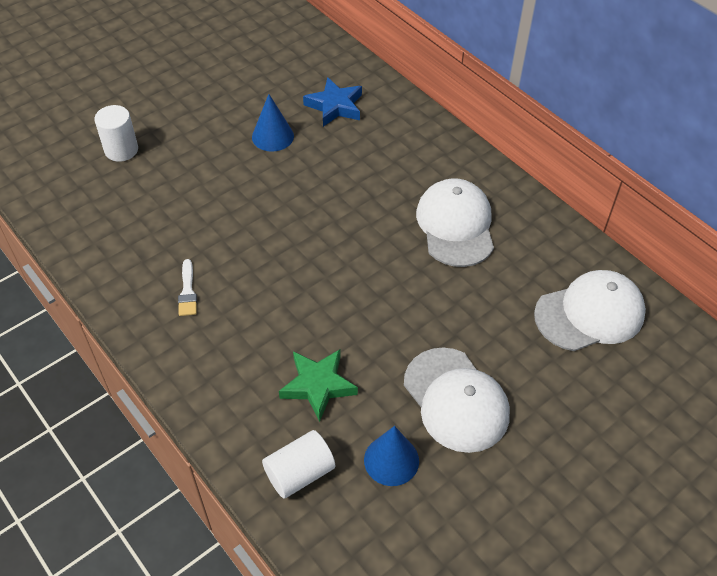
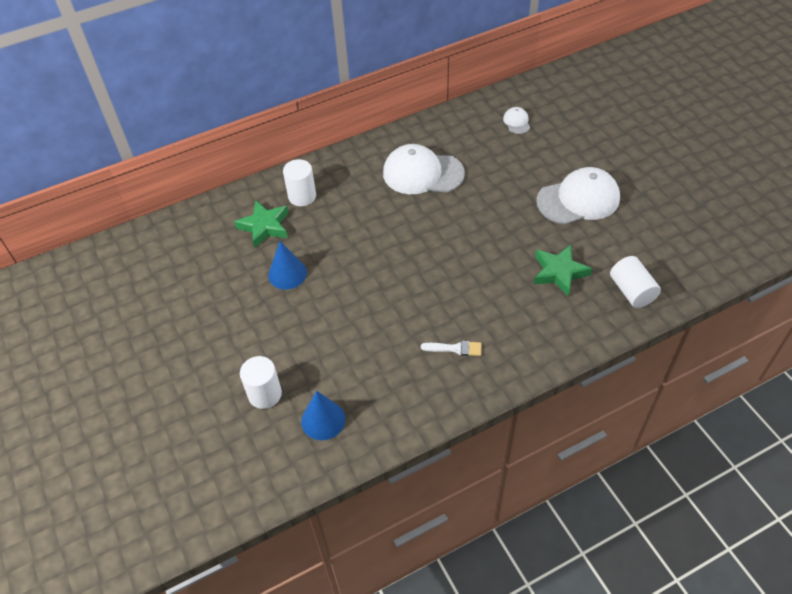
camera: 75 degrees left, 0 degrees up
(335, 106) = (264, 226): blue star -> green star
(387, 126) = (302, 196): none -> white cylinder
(391, 460) = (623, 240): blue cone -> blue cone (323, 420)
(590, 314) = (516, 122): white cap -> white cap, size x0.45

